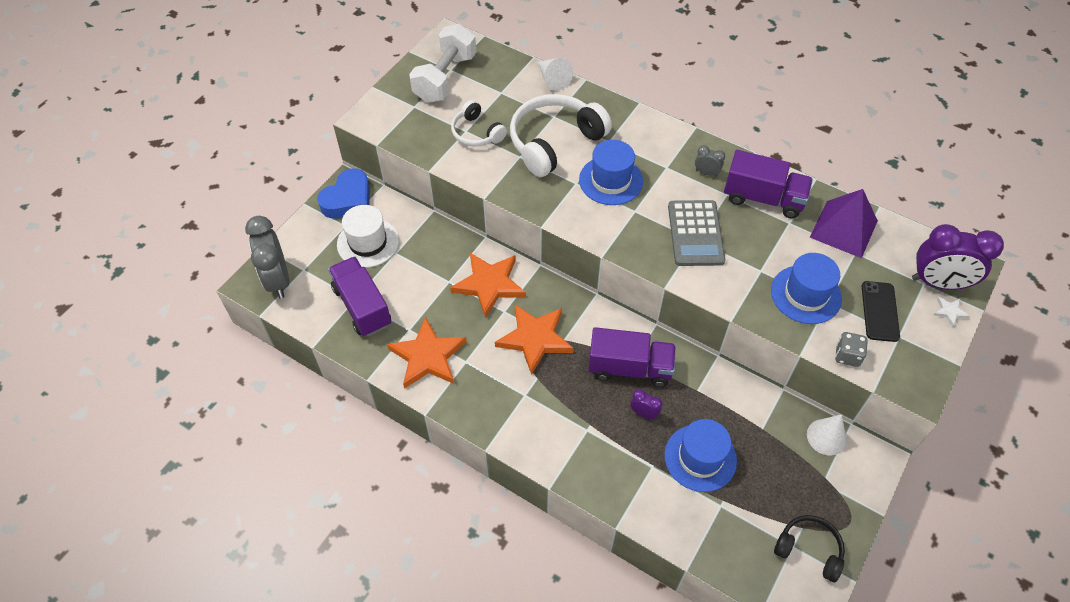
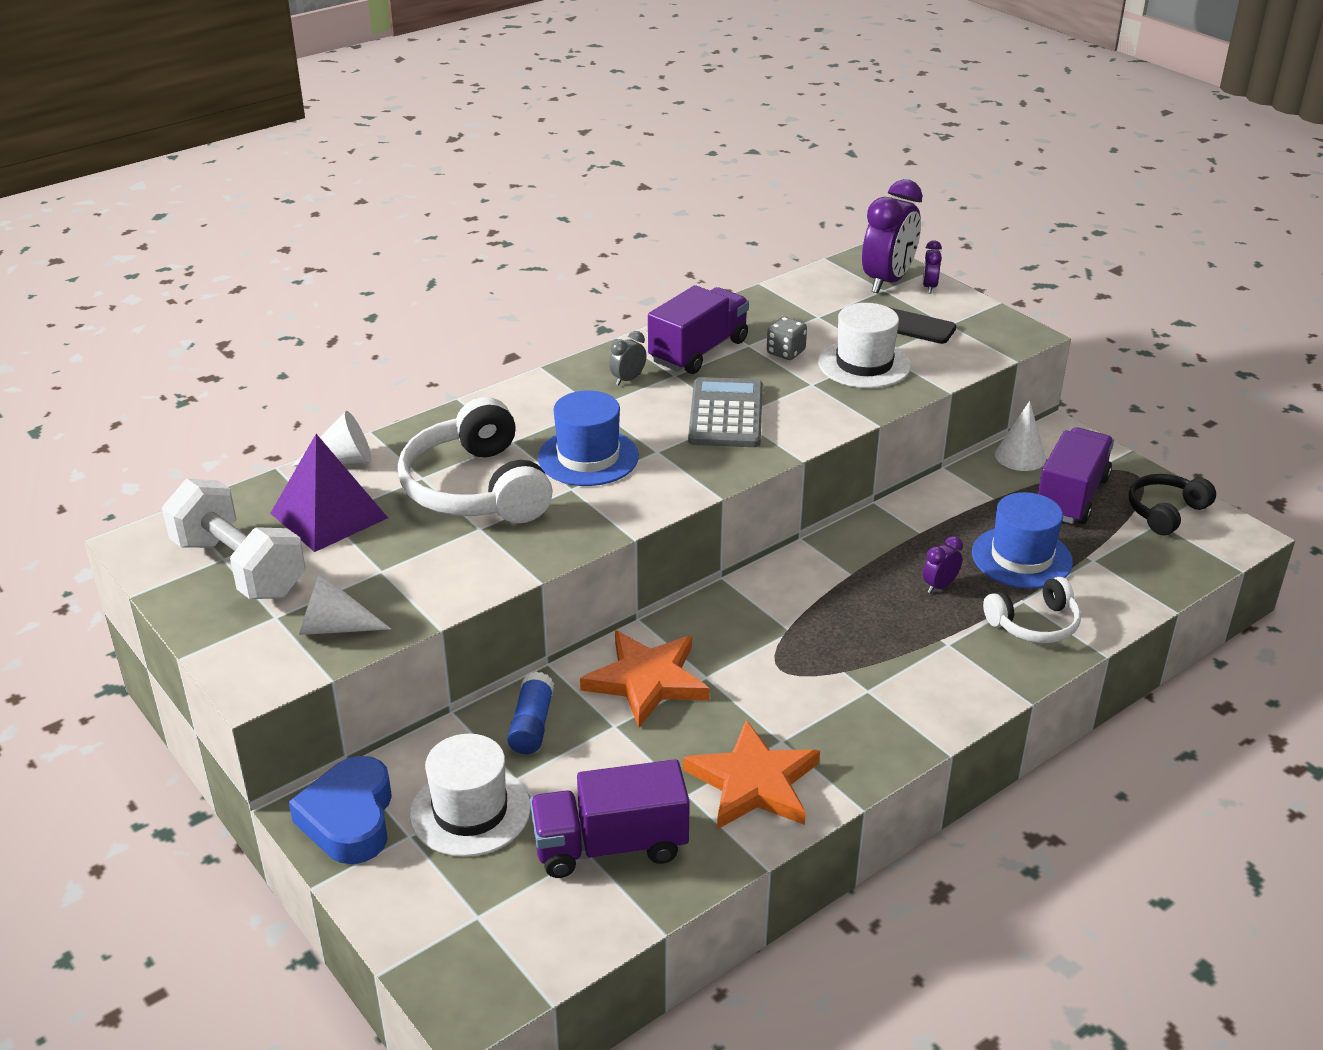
camera: 70 degrees left, 20 degrees down
(278, 280) = (481, 960): grey clock -> none
(348, 199) = (349, 819): blue heart -> blue heart turned 150 degrees counterclockwise
(414, 130) = (334, 627): none -> white cone
(436, 246) = (531, 725): none -> blue glue stick
(476, 133) = (395, 560): white headphones -> white headphones (1034, 624)
(535, 339) = (773, 656): orange star -> none
(629, 368) = (862, 579): purple truck -> purple truck (1071, 496)
(695, 233) = (726, 414): grey calculator -> grey calculator turned 105 degrees counterclockwise
(805, 294) = (864, 364): blue hat -> white hat
(843, 229) = (779, 313): purple pyramid -> purple pyramid (329, 515)
(847, 355) = (963, 363): grey dice -> grey dice (785, 352)
(949, 312) = (929, 287): white star -> purple clock

